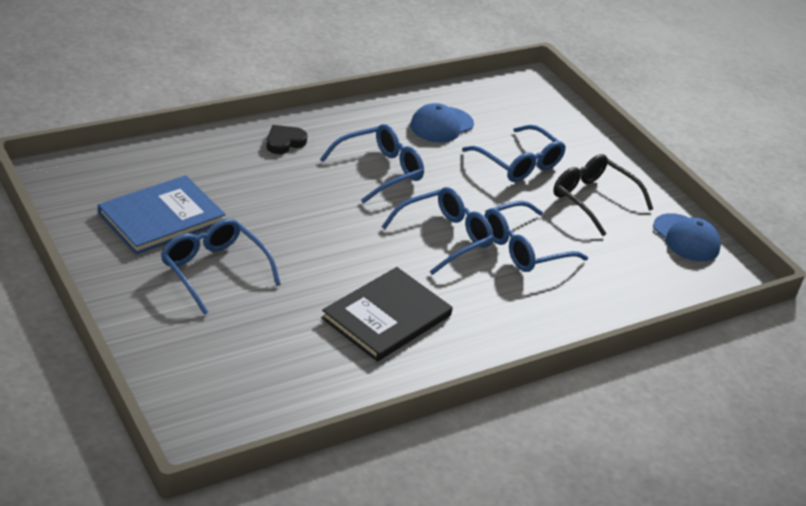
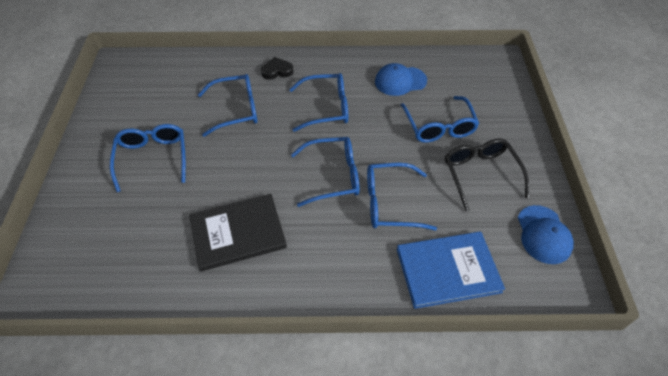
camera: 35 degrees right, 15 degrees up
(161, 217) = (154, 109): blue book -> blue book (447, 270)
(271, 196) = (236, 110): none -> blue glasses

